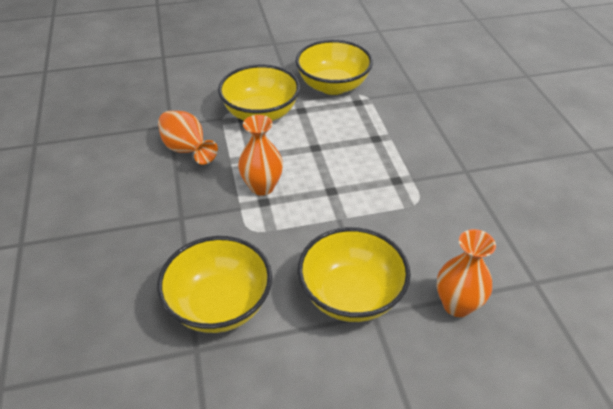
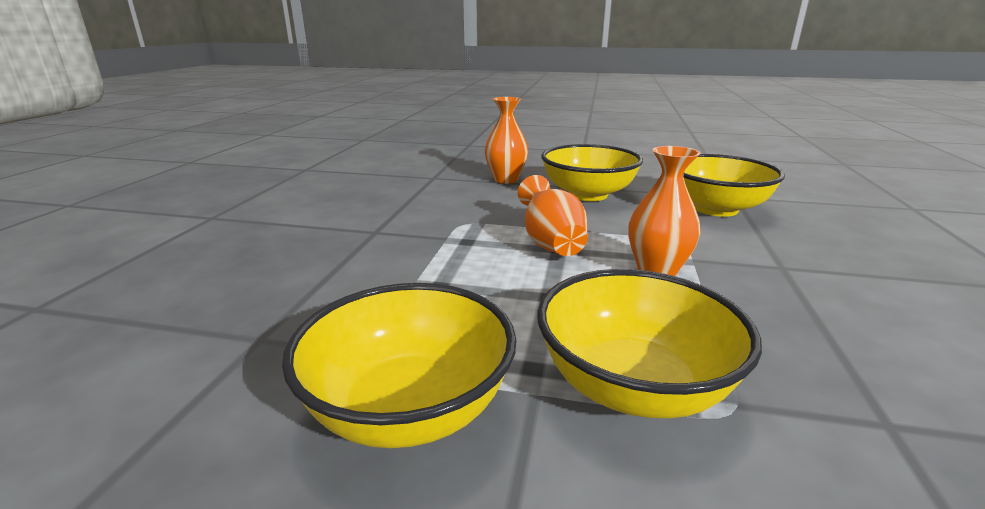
camera: 155 degrees left, 20 degrees down
(187, 150) = (810, 350): orange vase -> orange vase (551, 244)

